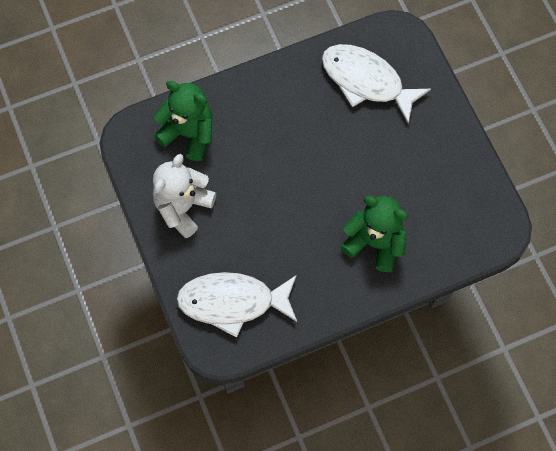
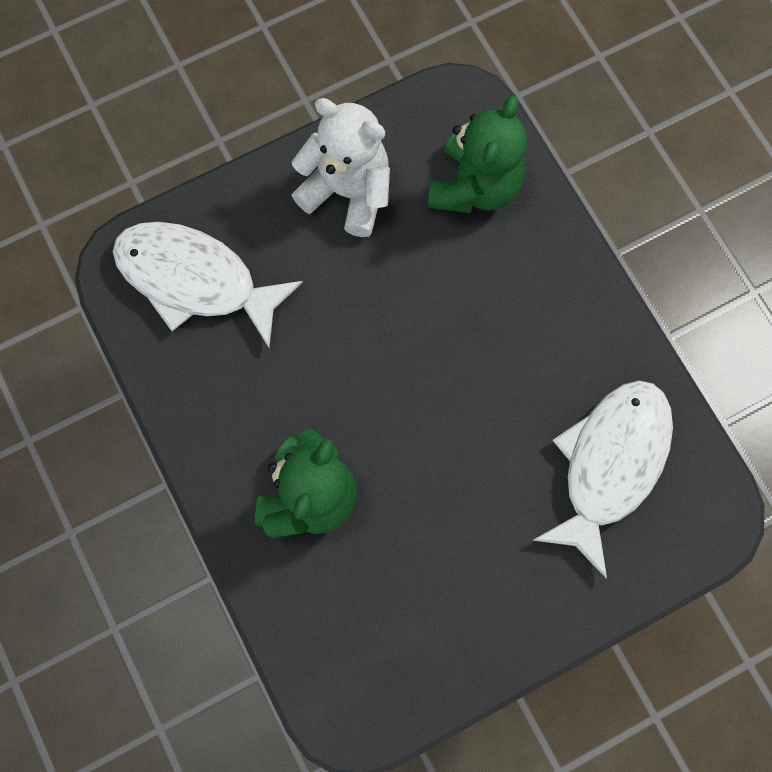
camera: 85 degrees right, 5 degrees up
(232, 302) = (195, 280): white fish -> white fish turned 60 degrees counterclockwise

